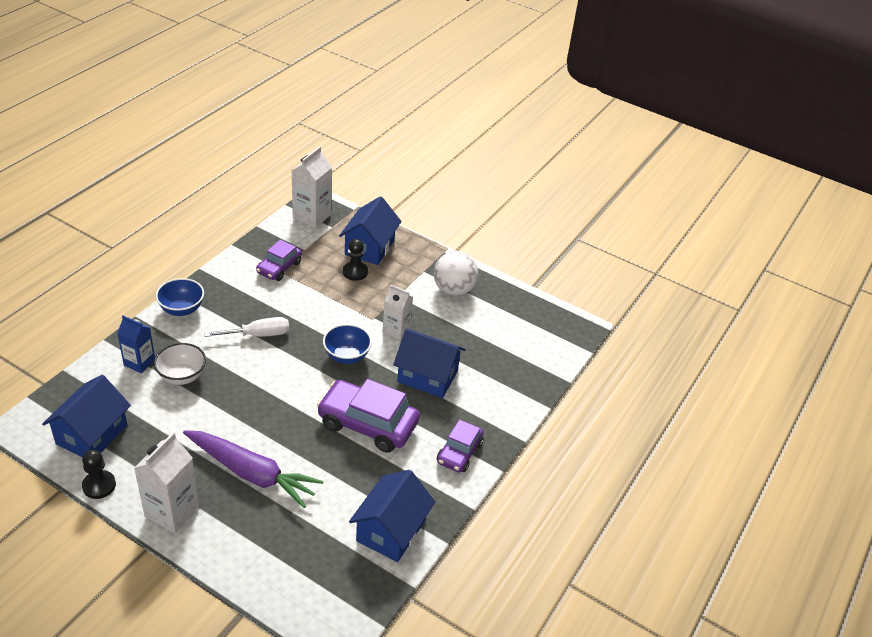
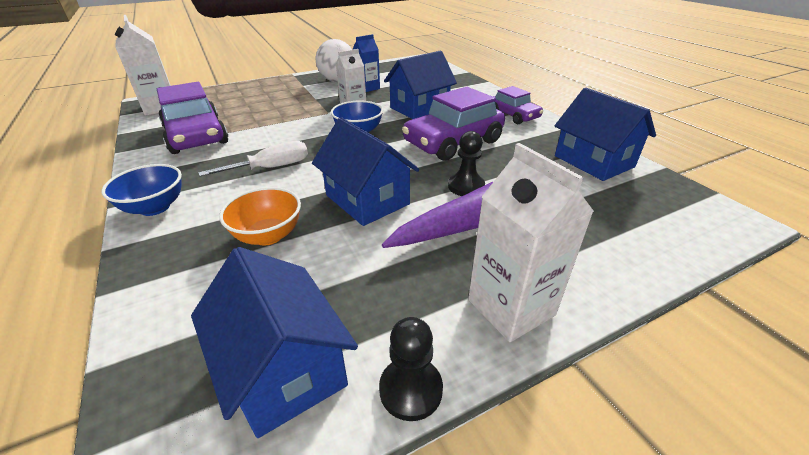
camera: 55 degrees left, 5 degrees down
(139, 362) = (195, 268): blue carton -> blue carton (368, 88)
(182, 376) = (268, 235): white bowl -> orange bowl
(258, 335) = (271, 168): white screwdriver -> white screwdriver turned 45 degrees clockwise
(279, 268) = (196, 136): purple car -> purple car, size x1.68
(355, 272) = (262, 107): black pawn -> black pawn (466, 186)
(369, 247) = (243, 95): blue house -> blue house (367, 200)

